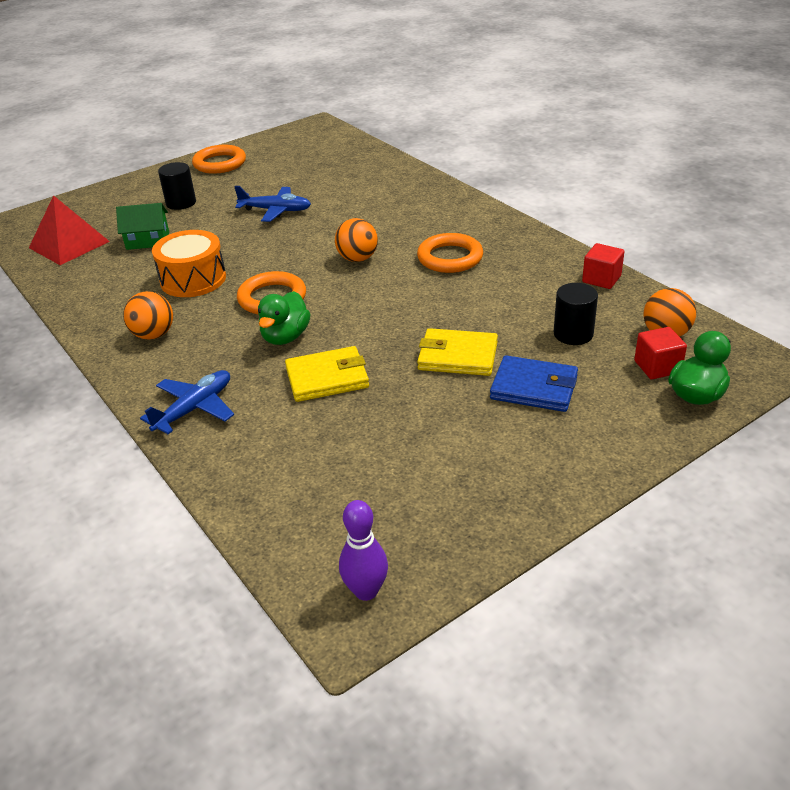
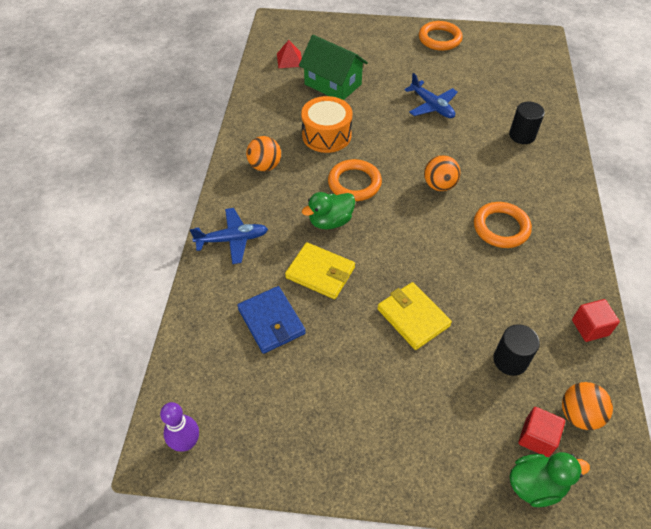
camera: 40 degrees right, 15 degrees up
(69, 244) = (289, 60): red pyramid -> red pyramid, size x0.58
(148, 240) = (333, 84): green house -> green house, size x1.54
(181, 203) = (382, 62): black cylinder -> black cylinder (522, 135)
(534, 388) = (432, 383): blue wallet -> blue wallet (271, 321)

